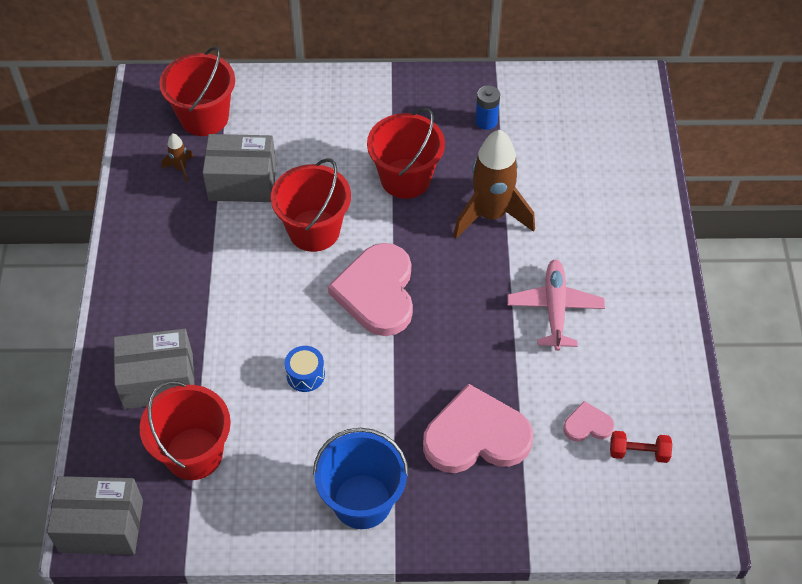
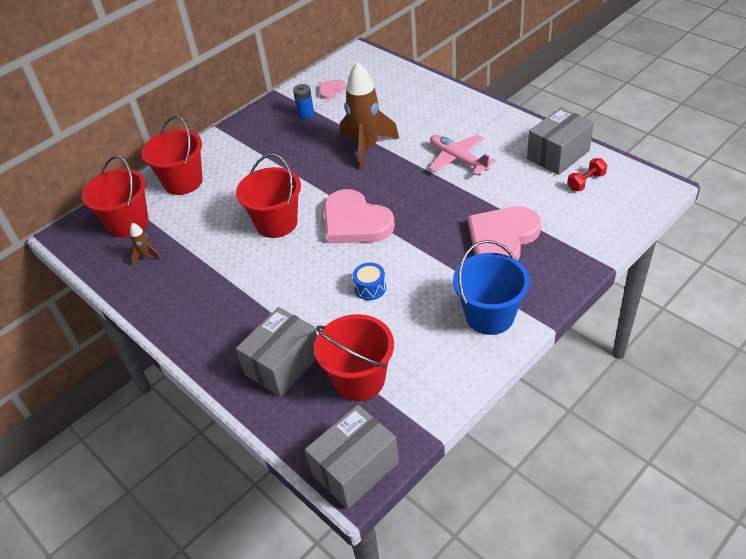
camera: 40 degrees left, 10 degrees down
(242, 182) = (198, 234): grey box -> grey box (558, 155)
(405, 178) = (296, 165): red bucket -> red bucket (183, 182)
(587, 425) = (546, 190): pink heart -> pink heart (331, 90)

